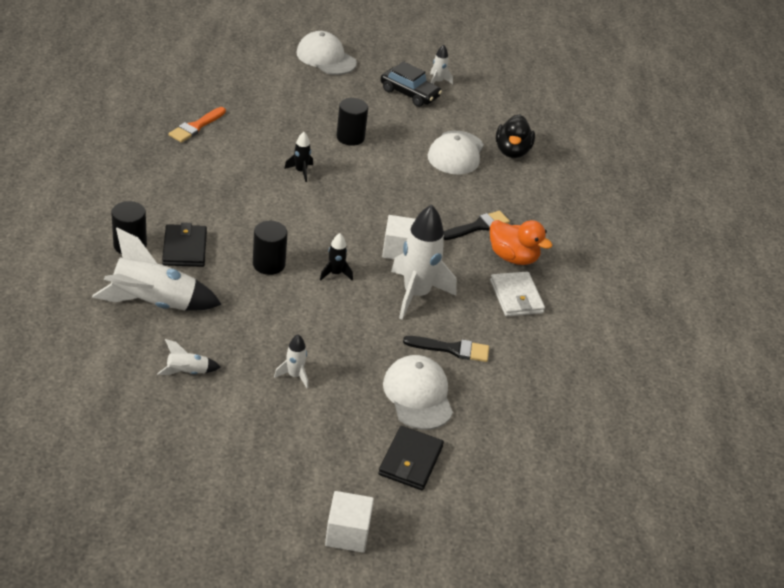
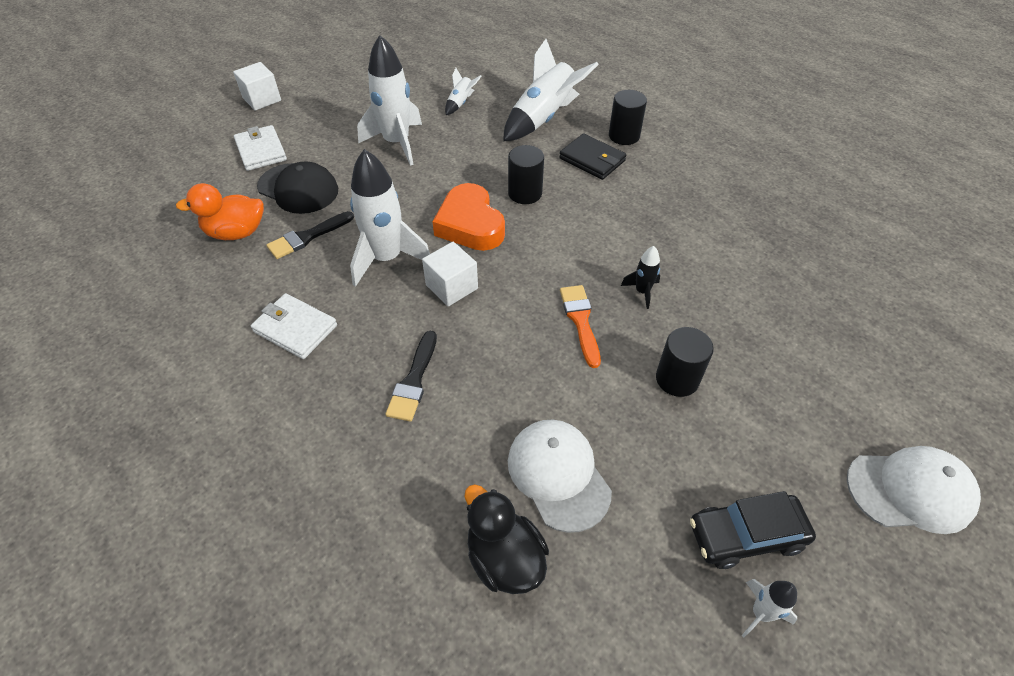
camera: 140 degrees right, 10 degrees up
(196, 127) = (786, 256): orange brush -> orange brush (580, 321)
(294, 375) = (397, 143): white rocket -> white rocket, size x2.13
(335, 273) = (470, 224): black rocket -> orange heart
(410, 461) = (261, 151): black wallet -> white wallet
(418, 395) = (298, 188): white cap -> black cap
(513, 257) = (340, 373): orange duck -> orange duck (236, 232)

